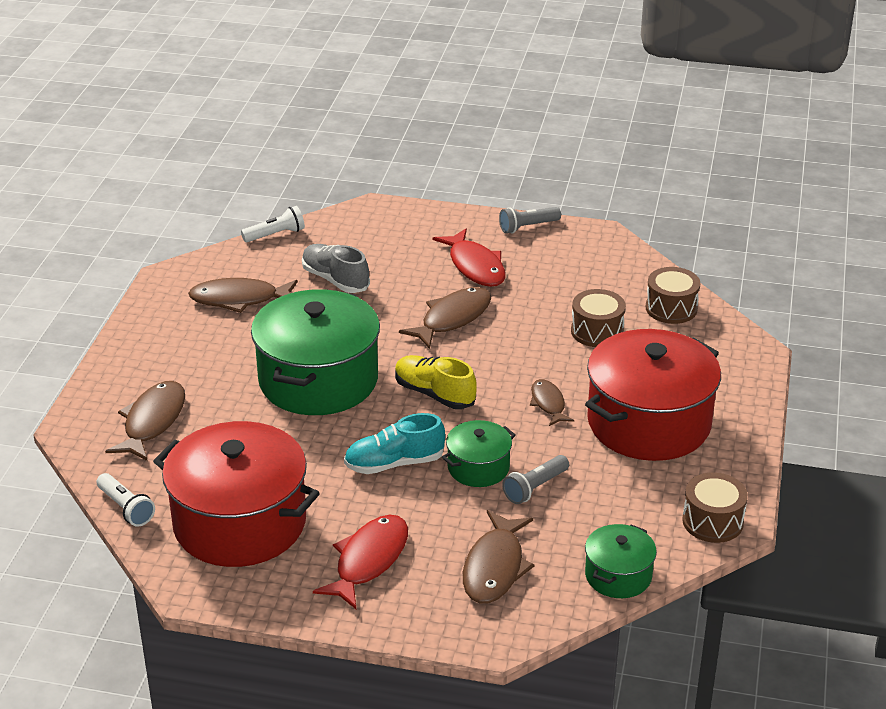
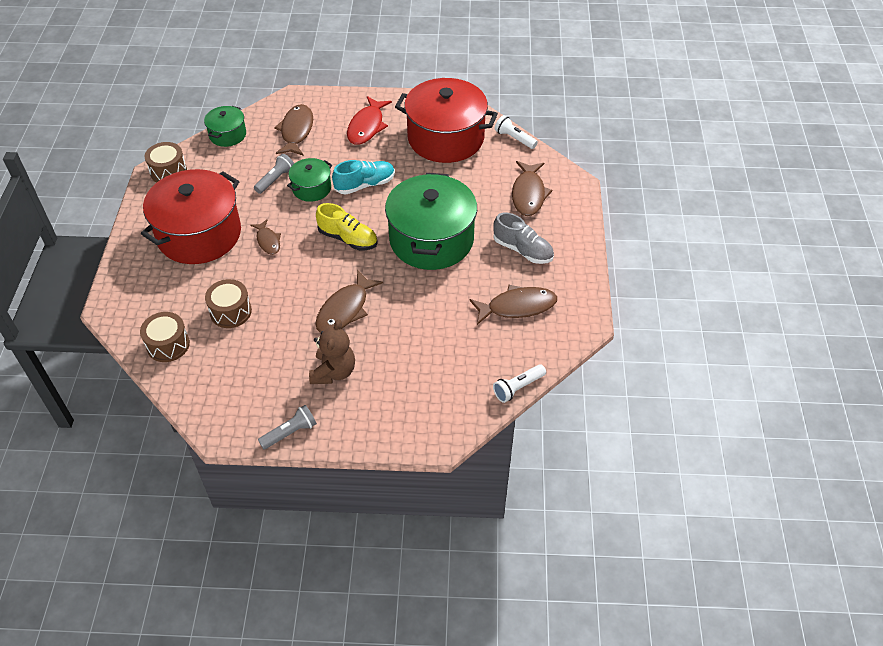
camera: 170 degrees right, 15 degrees up
(335, 280) = (448, 339): grey shoe -> grey shoe (523, 250)
(475, 266) = (333, 372): red fish -> brown teddy bear

